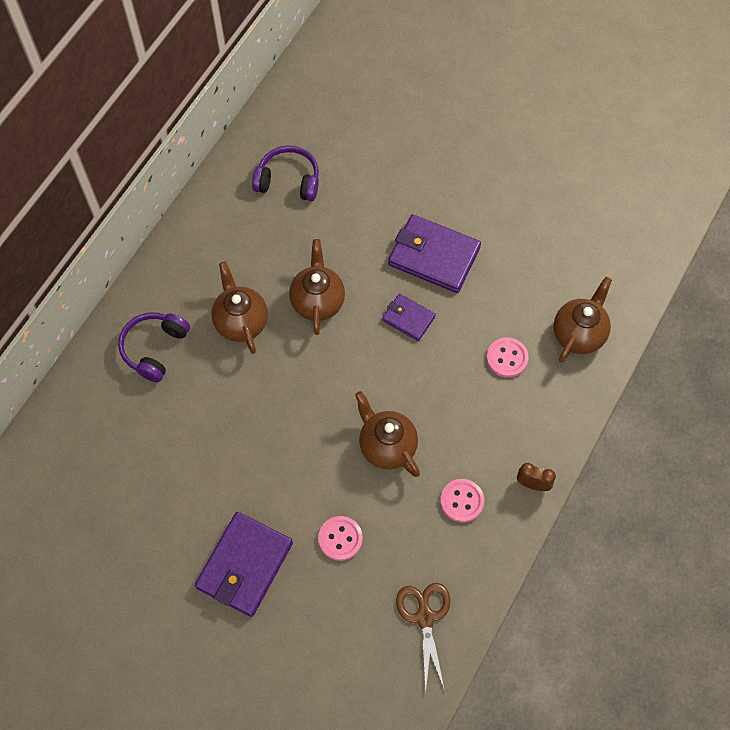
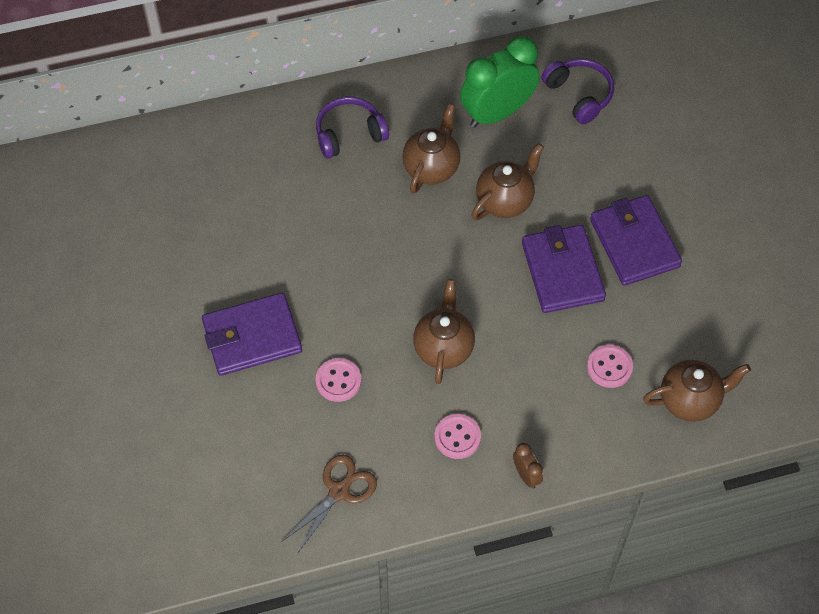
camera: 45 degrees right, 5 degrees down
(245, 241) = (497, 112): none -> green clock
(408, 318) = (562, 271): purple wallet -> purple wallet, size x1.81

